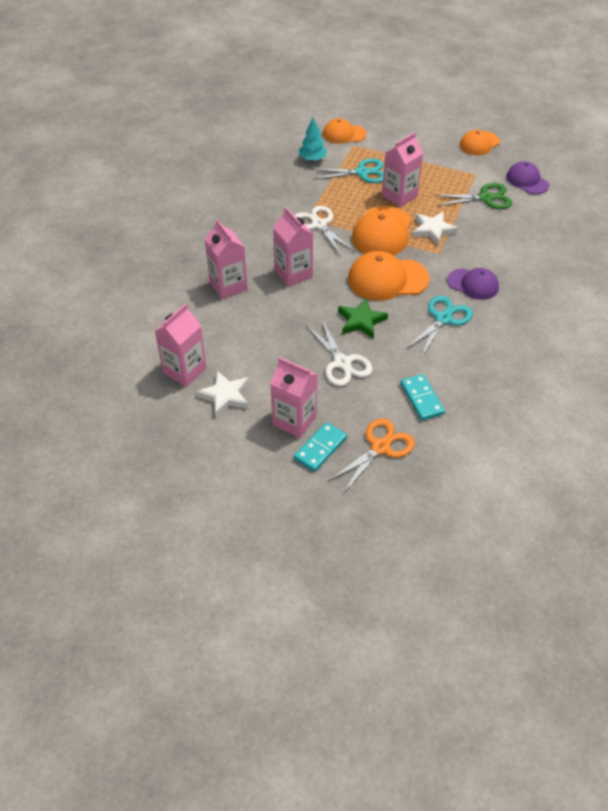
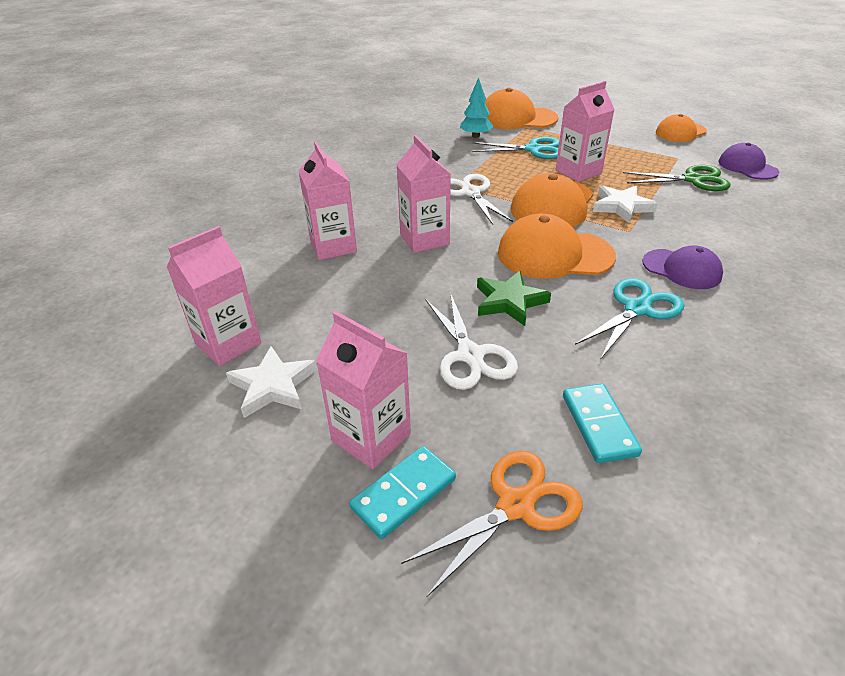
camera: 10 degrees right, 10 degrees down
(344, 134) = (517, 118): orange cap -> orange cap, size x1.57

